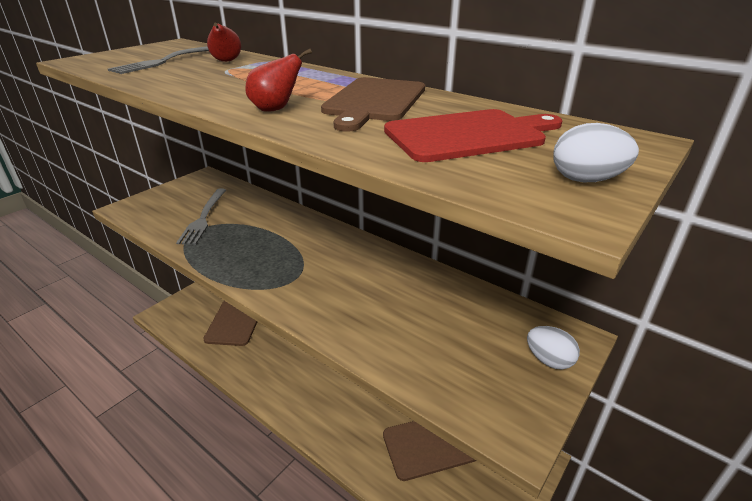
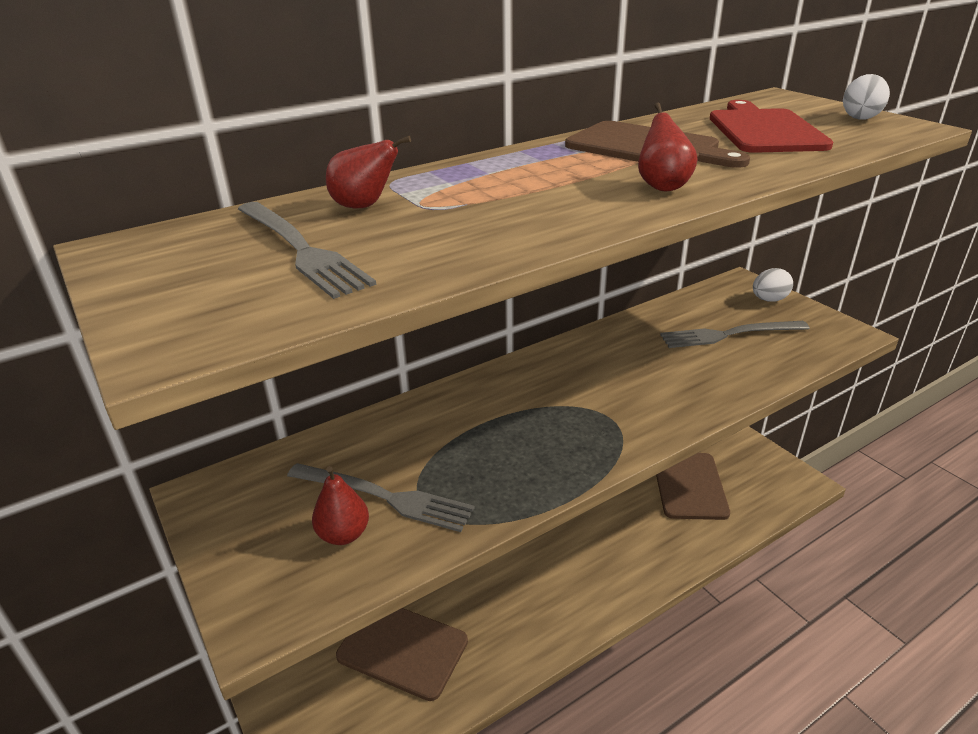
camera: 70 degrees left, 0 degrees up
(176, 214) = (343, 534): none -> red pear
(451, 333) = (729, 334): none -> grey fork

